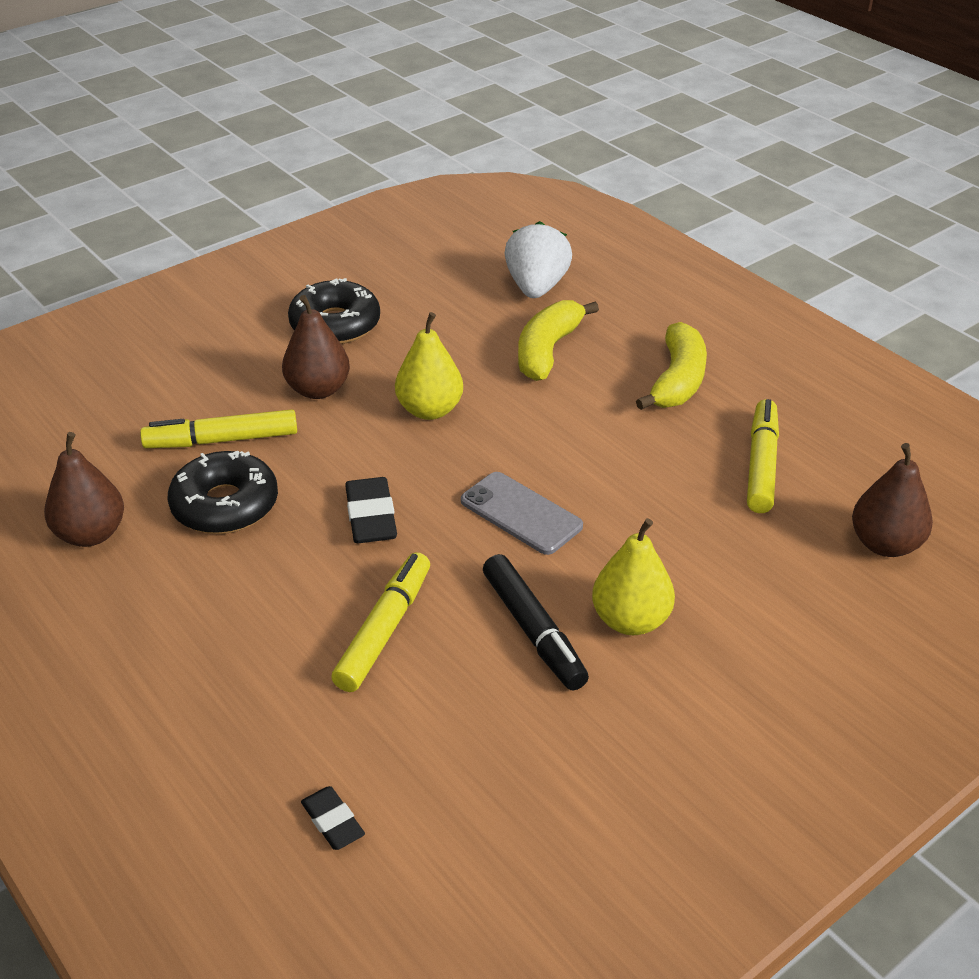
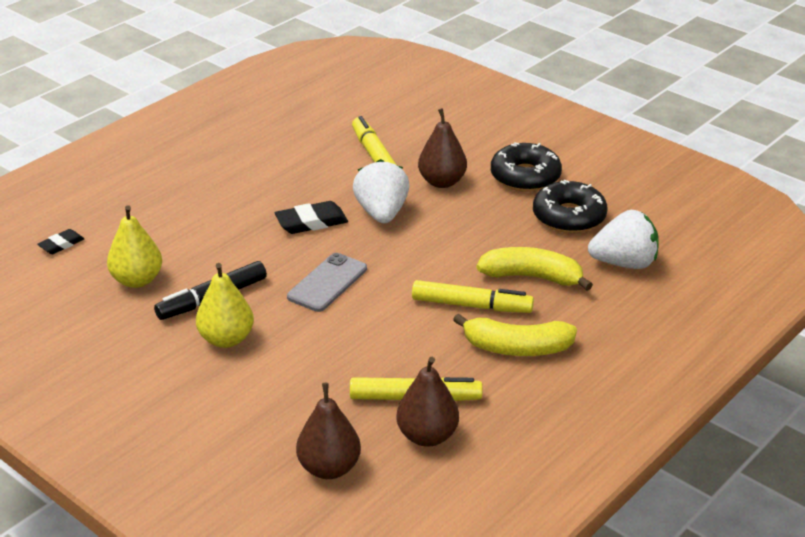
camera: 80 degrees right, 5 degrees down
(91, 534) = (275, 129): brown pear -> brown pear (427, 436)
(225, 505) = (310, 168): black donut -> black donut (569, 217)
(373, 449) = (382, 213): none -> white strawberry
(383, 630) = (206, 241): yellow marker -> yellow marker (471, 305)
(430, 410) = (434, 231): yellow pear -> yellow pear (137, 280)

